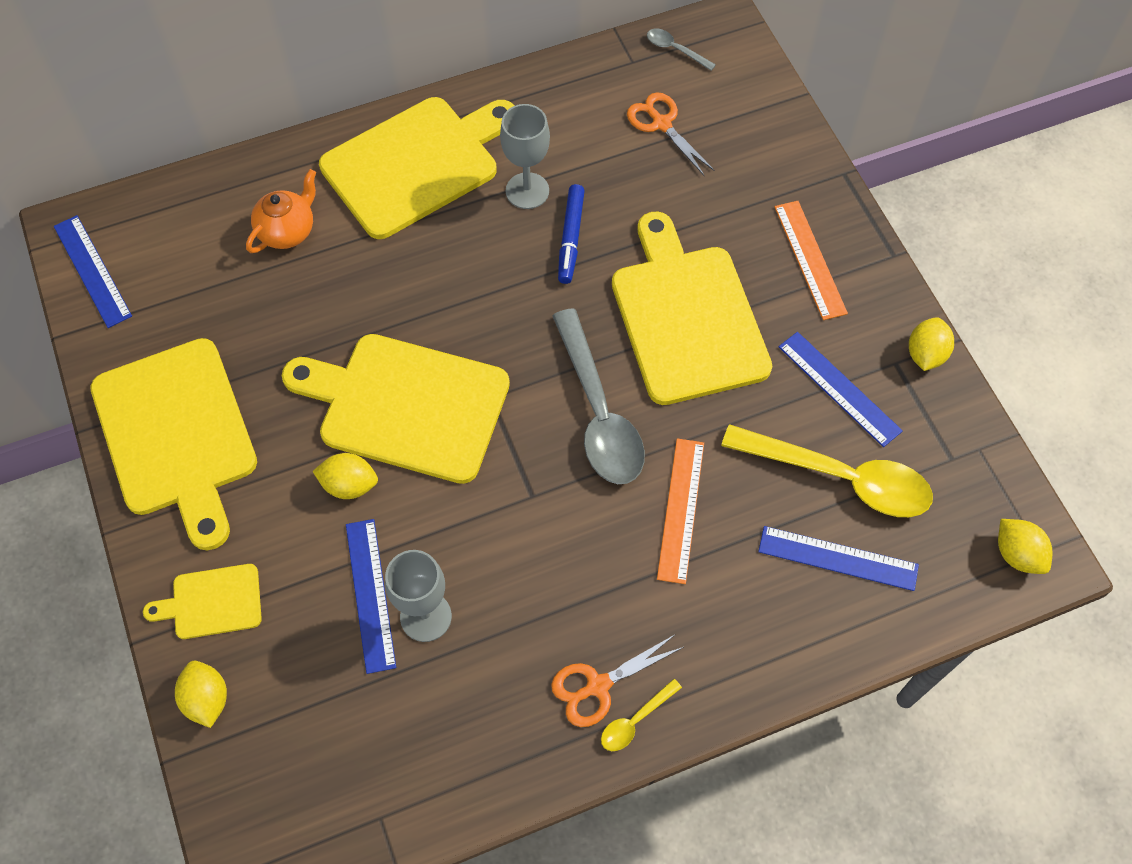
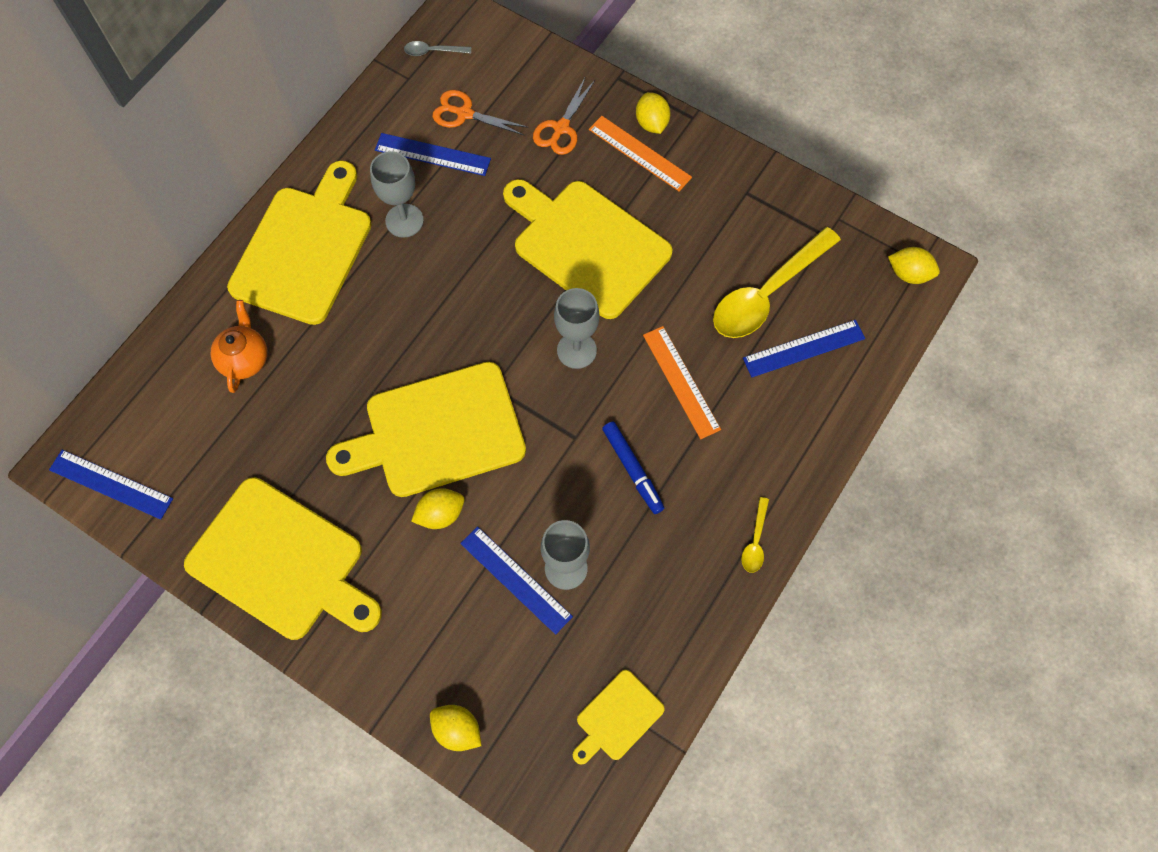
camera: 35 degrees left, 5 degrees up
(212, 602) = (406, 662): yellow cutting board -> yellow cutting board (617, 718)
(571, 238) = (463, 237): blue marker -> blue marker (632, 469)
(598, 412) = (576, 350): grey spoon -> grey goblet
(598, 686) = (714, 535): orange scissors -> orange scissors (561, 128)
(839, 388) = (723, 233): blue ruler -> blue ruler (432, 155)
(840, 478) = (767, 293): yellow spoon -> yellow spoon turned 150 degrees clockwise
(925, 354) = (761, 175): yellow lemon -> yellow lemon (651, 123)

